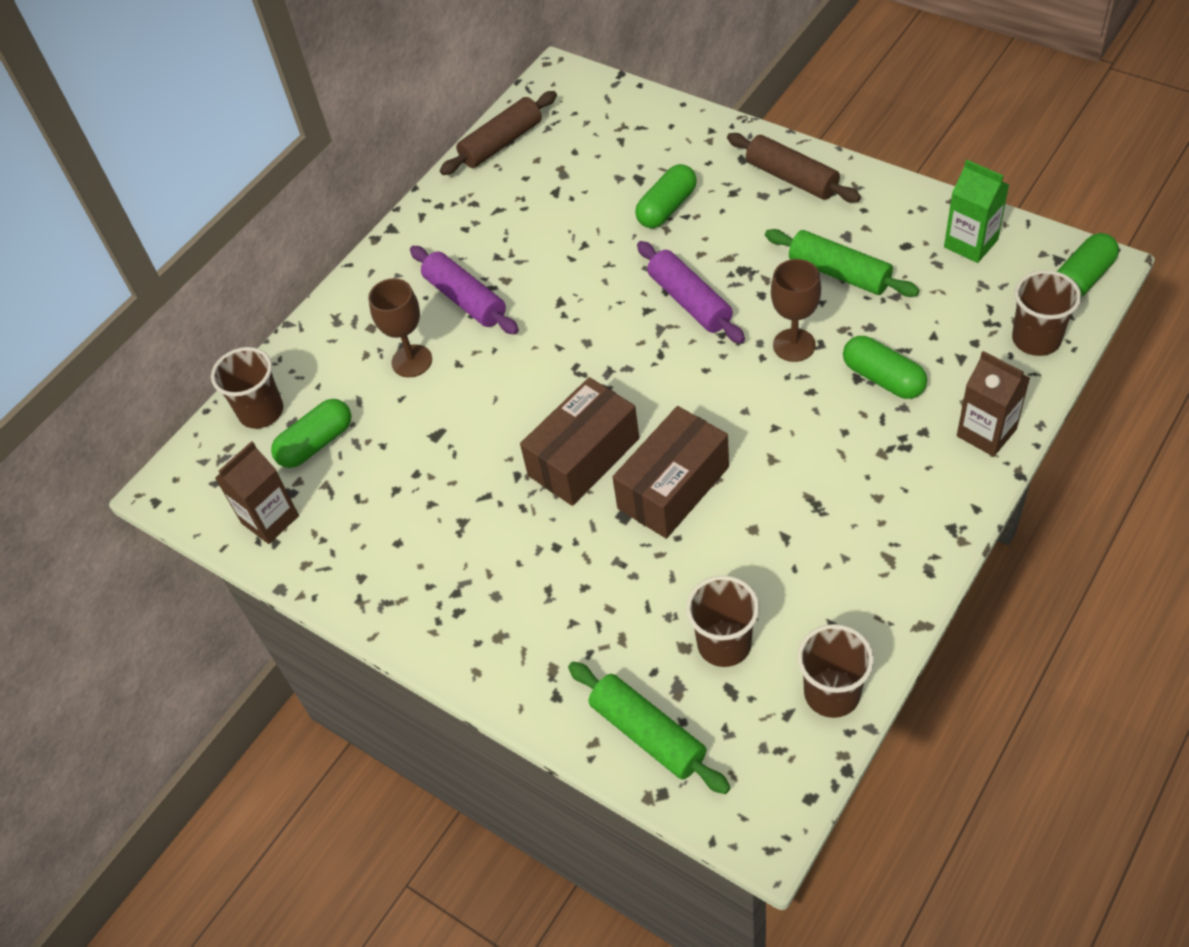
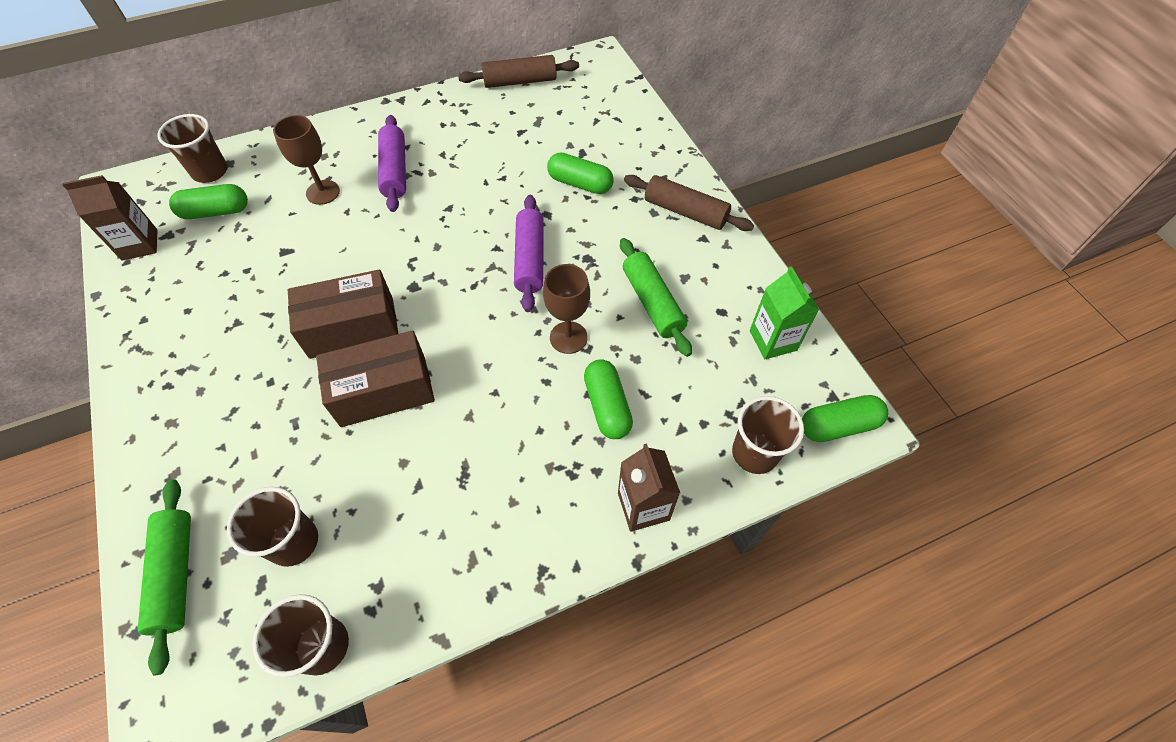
camera: 25 degrees right, 5 degrees up
(667, 208) = (580, 183): green capsule -> green capsule turned 45 degrees clockwise
(792, 178) = (685, 211): brown rolling pin -> brown rolling pin turned 45 degrees counterclockwise

